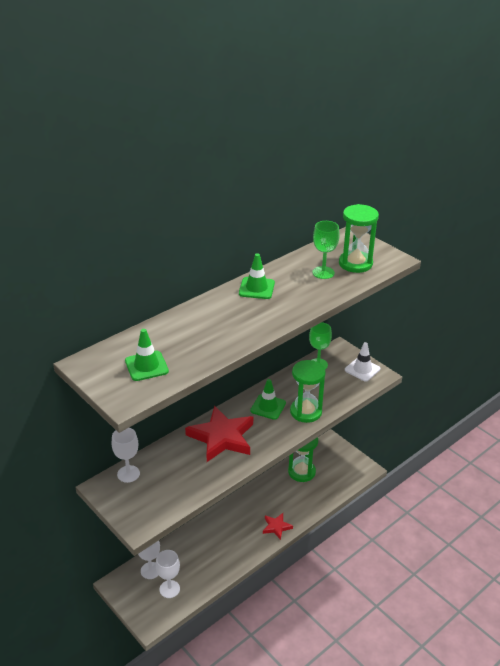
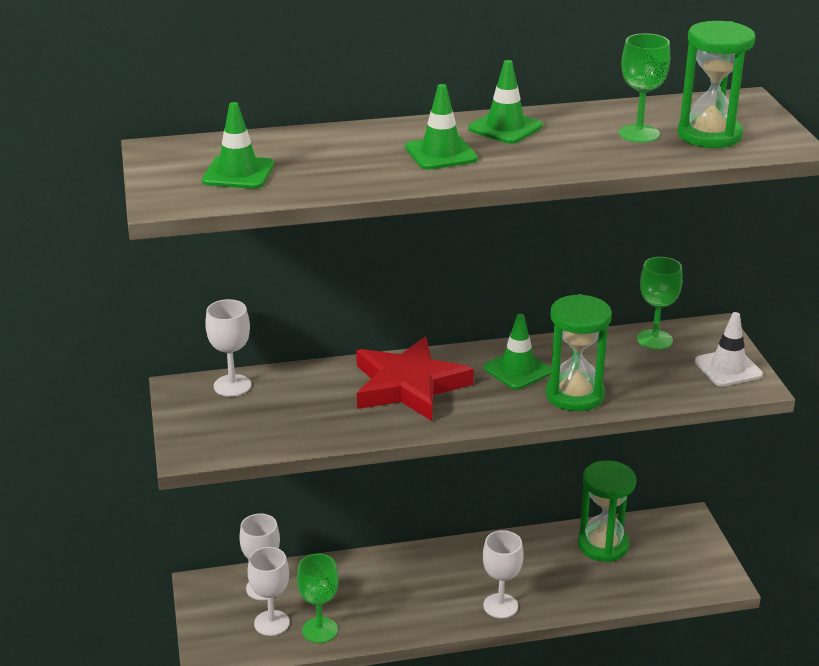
camera: 30 degrees right, 5 degrees down
(197, 581) = (320, 630): none -> green goblet
(241, 316) = (441, 153): none -> green traffic cone
(276, 527) = (500, 606): red star -> white goblet

